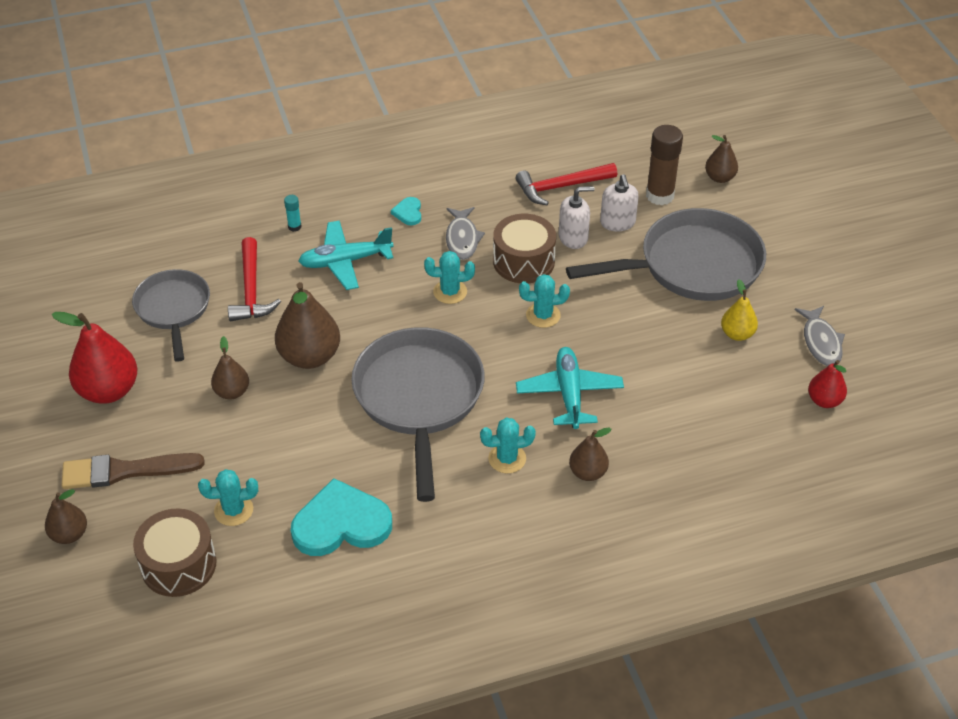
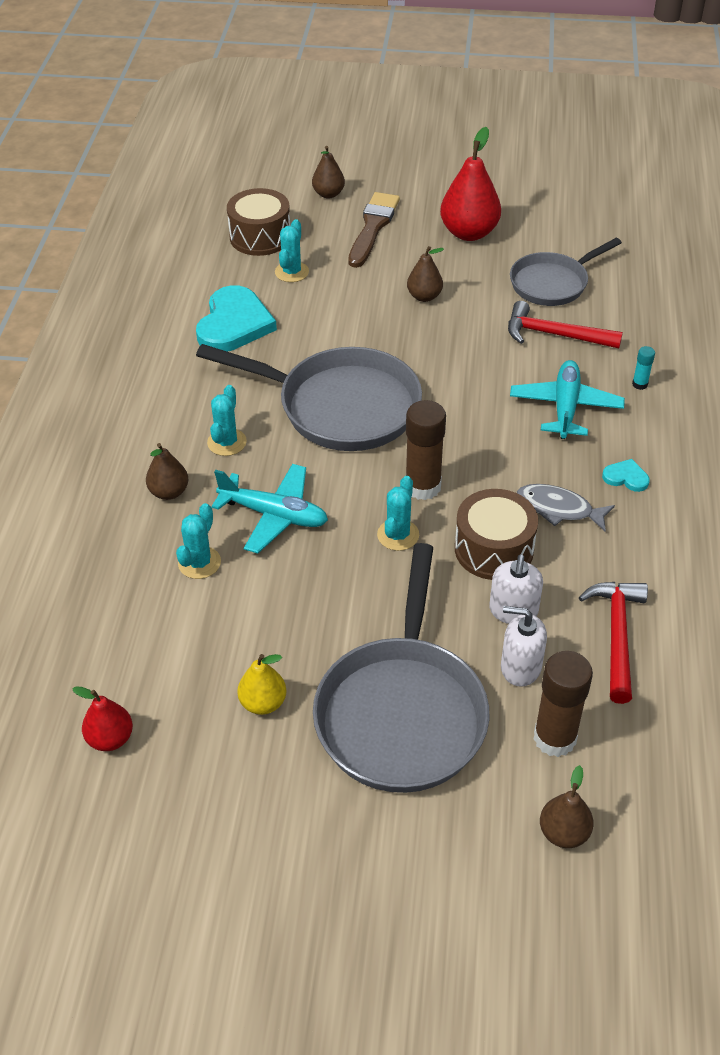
camera: 115 degrees right, 0 degrees up
(173, 309) = (552, 283): grey pan -> grey pan turned 135 degrees clockwise
(309, 356) = (440, 351): brown pear -> none
(450, 292) = (476, 472): turquoise cactus -> turquoise cactus (199, 563)
(484, 317) = (423, 487): none -> brown glue stick
(821, 342) = (195, 786): grey fish -> none

